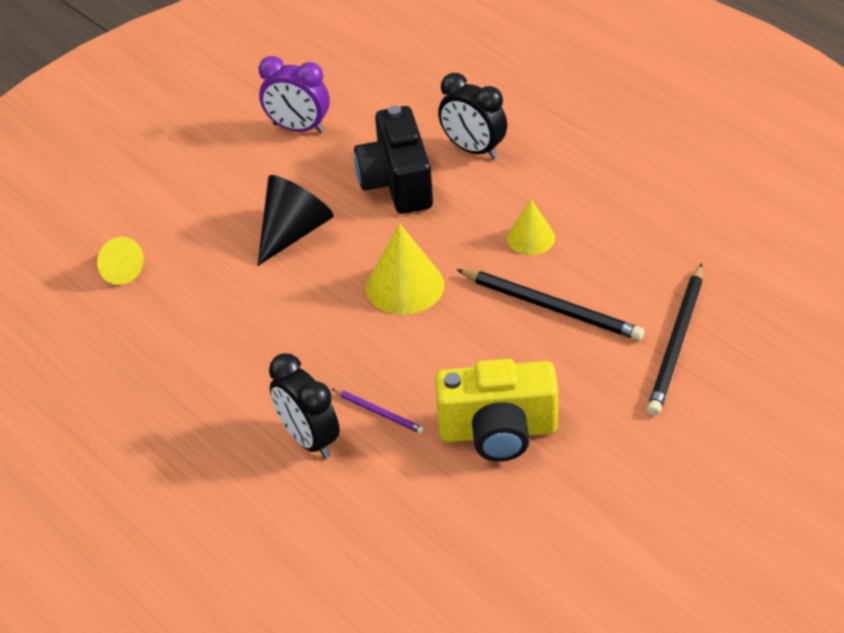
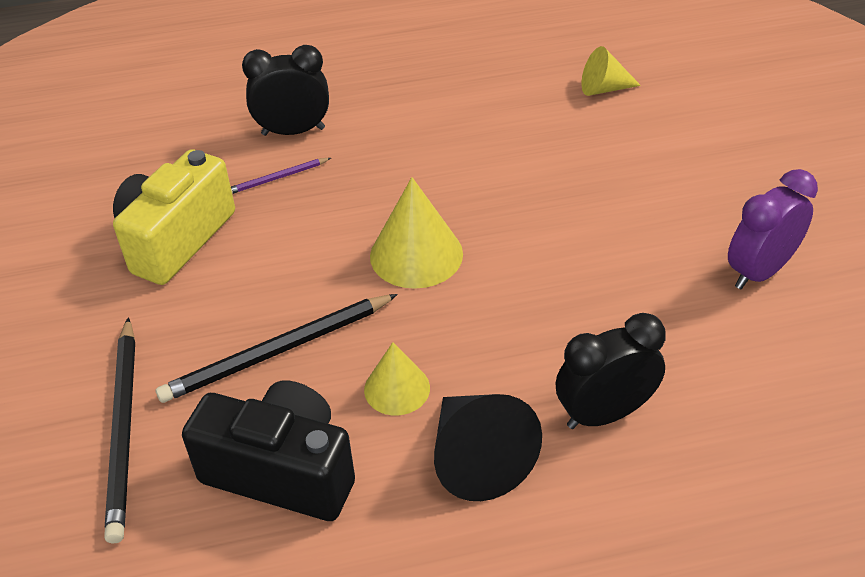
camera: 120 degrees right, 0 degrees up
(294, 232) = (569, 207): black cone -> black cone (477, 458)
(397, 183) = (590, 315): black camera -> black camera (282, 471)
(677, 343) = (124, 429): black pencil -> black pencil turned 150 degrees counterclockwise

